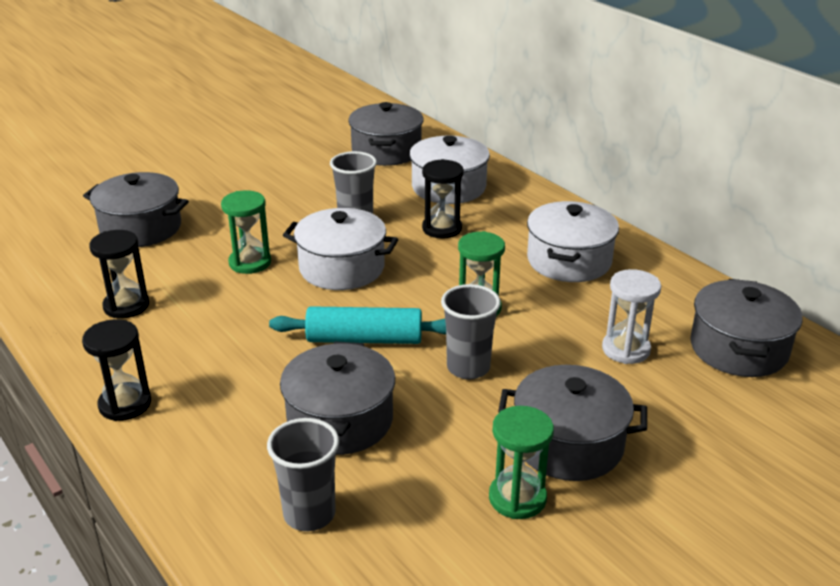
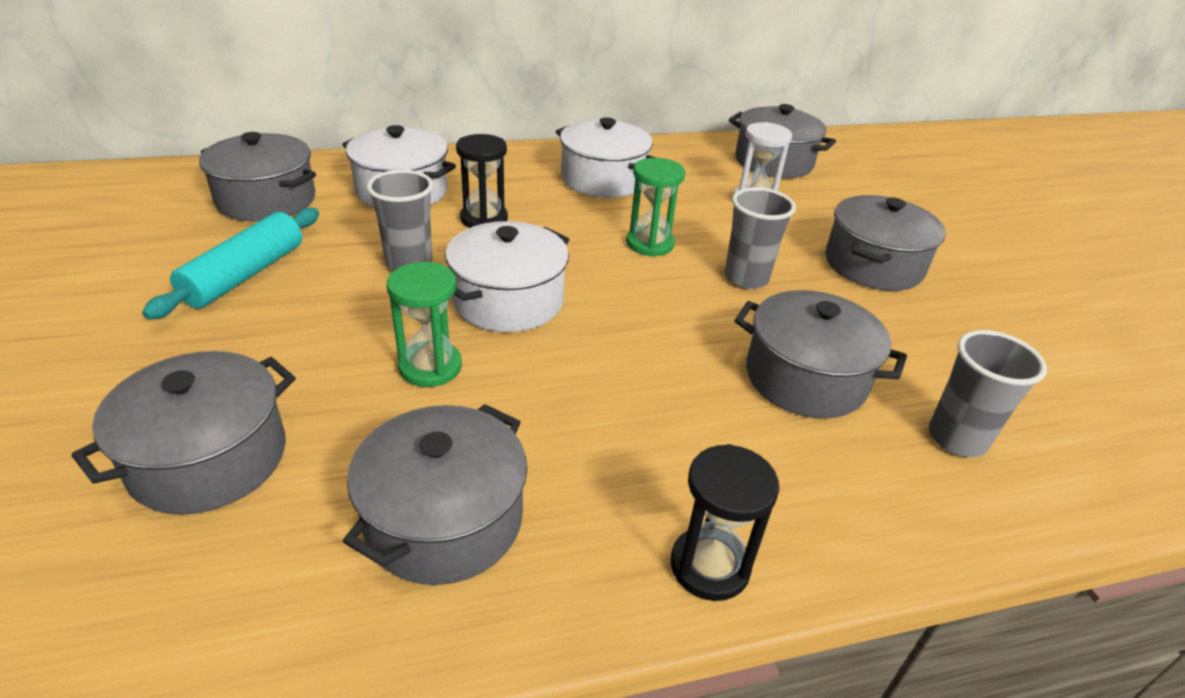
camera: 70 degrees left, 5 degrees up
(126, 306) = (444, 520): black hourglass -> grey pot
(364, 339) = (665, 323): turquoise rolling pin -> turquoise rolling pin (245, 275)
(517, 498) = (940, 310): green hourglass -> none

